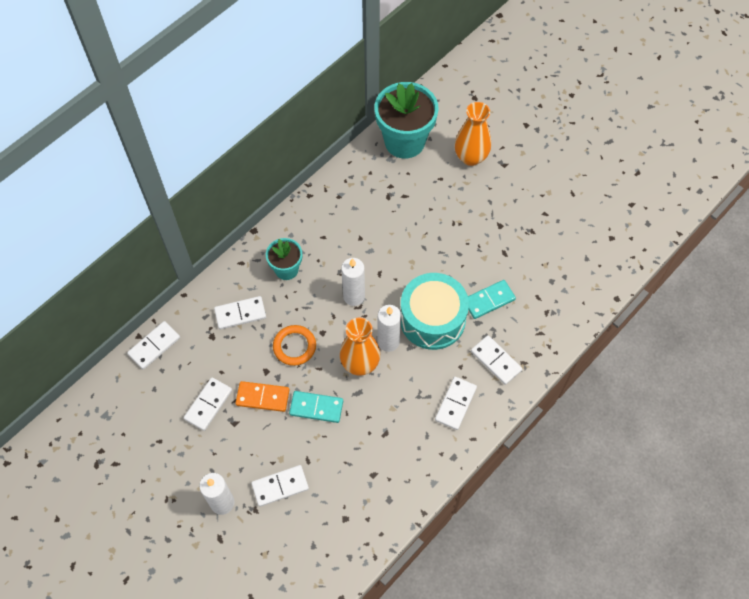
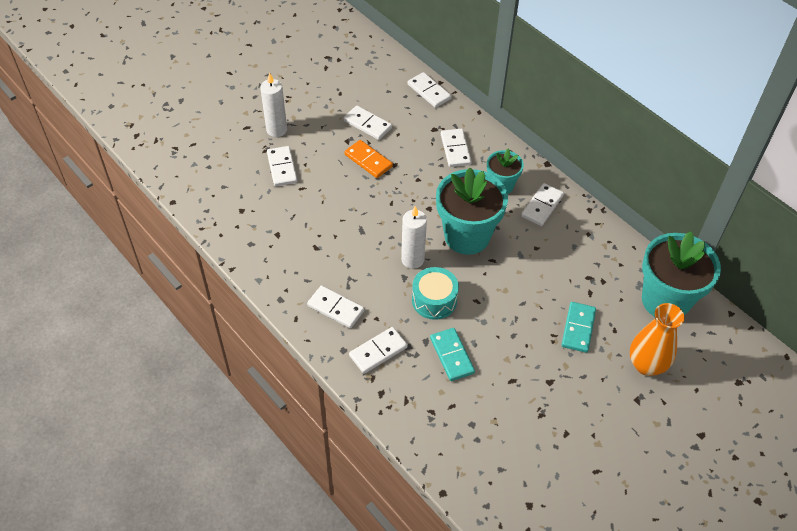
camera: 95 degrees right, 10 degrees down
(262, 397) = (368, 160): orange domino -> orange domino turned 60 degrees counterclockwise
(294, 346) = (416, 186): orange ring -> none
(309, 234) = (542, 206): none -> white domino
(316, 407) = (351, 198): turquoise domino -> turquoise domino (578, 328)
(354, 296) = (467, 236): white candle -> turquoise flower pot
(360, 363) = (391, 234): orange vase -> none
(432, 319) = (434, 300): turquoise drum -> turquoise drum, size x0.64

